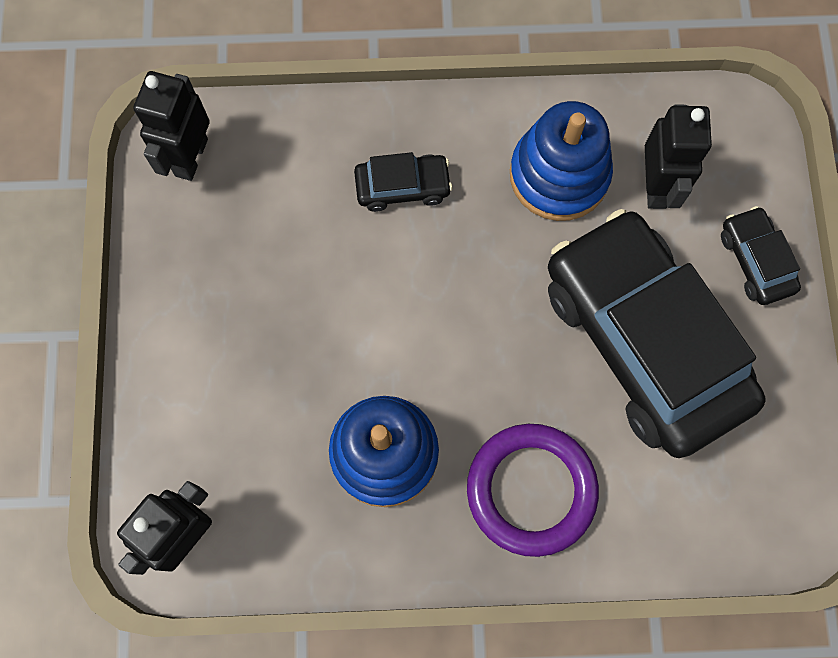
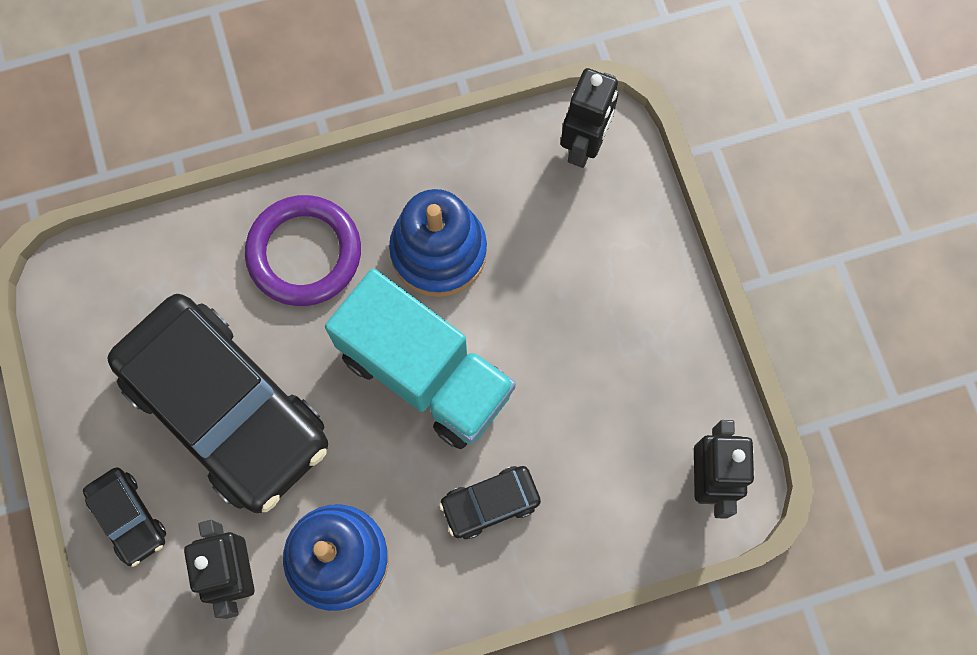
camera: 165 degrees right, 0 degrees up
(432, 325) = (425, 373): none -> turquoise truck

